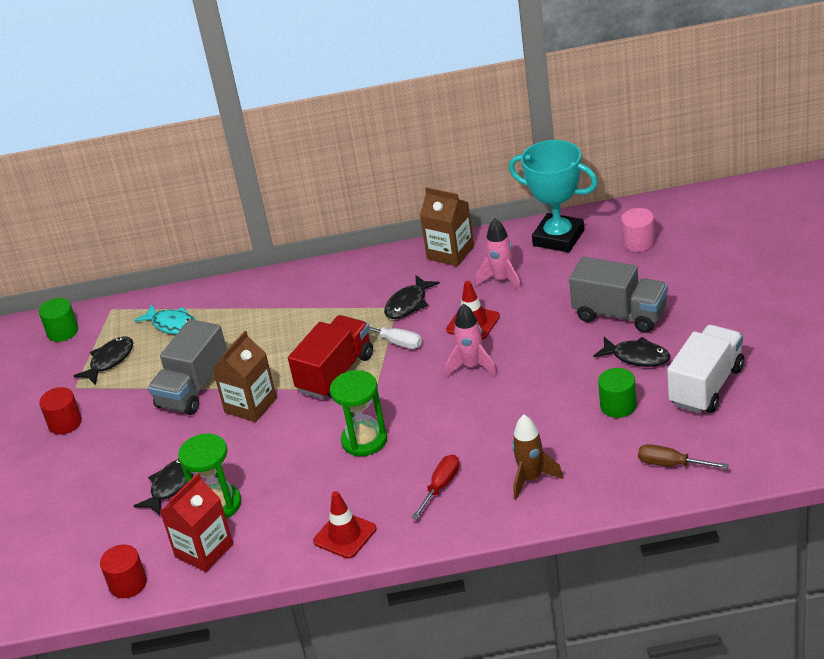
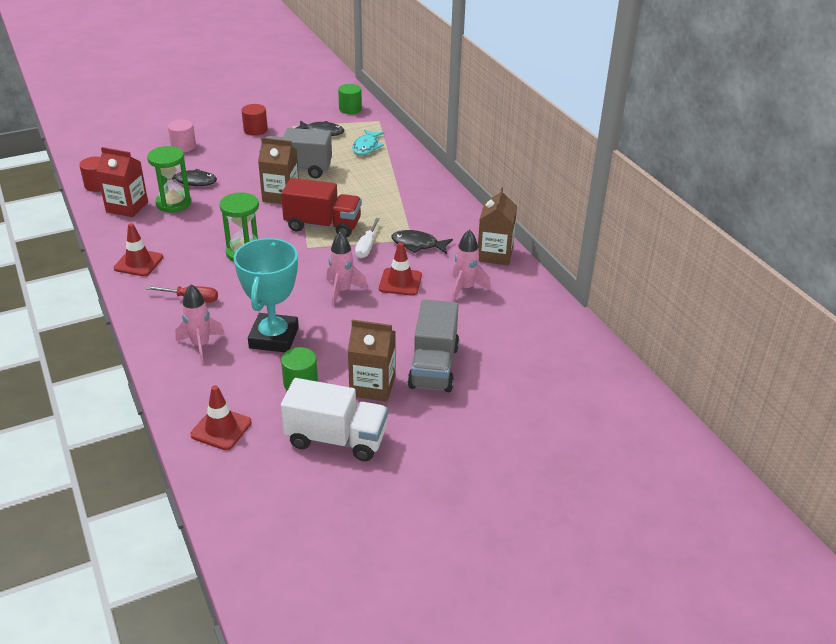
camera: 65 degrees right, 0 degrees up
(531, 479) = (201, 345): brown rocket -> pink rocket
(558, 238) = (539, 312): turquoise trophy -> turquoise trophy (274, 338)
(637, 357) = (372, 386): black fish -> brown carton
(638, 242) = (551, 364): pink cylinder -> pink cylinder (183, 146)
(672, 464) = (221, 429): brown screwdriver -> red traffic cone

